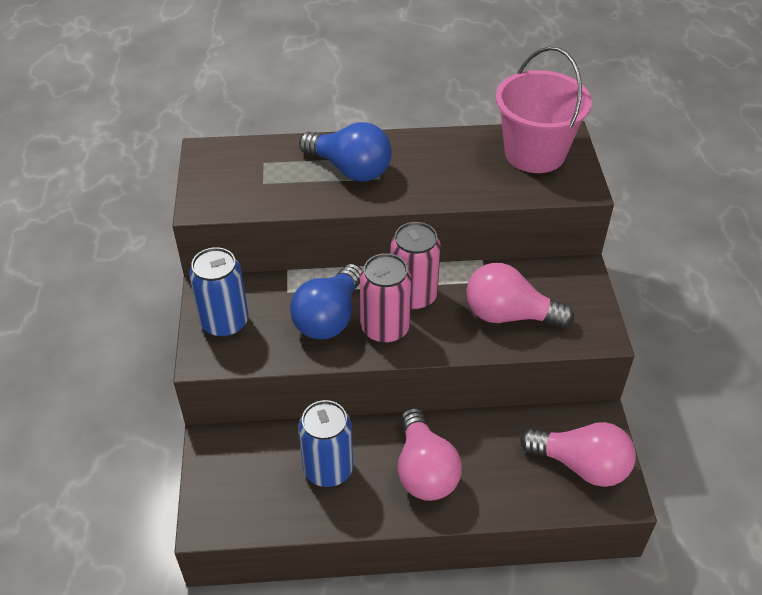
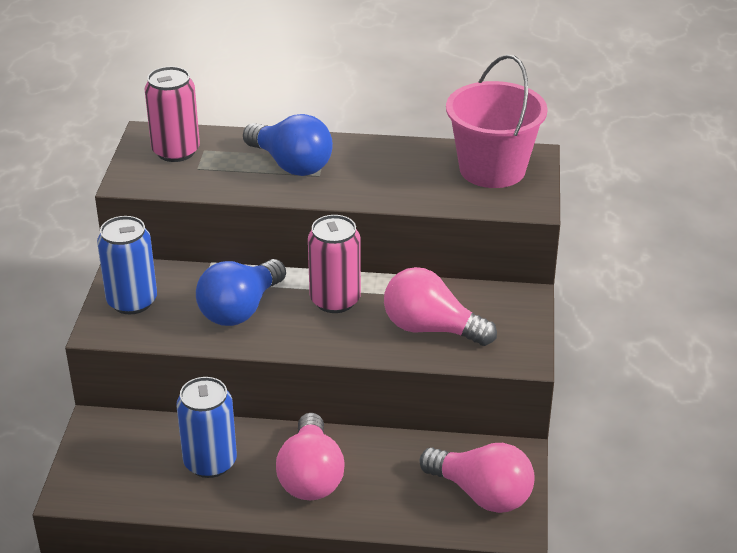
camera: 10 degrees right, 10 degrees down
(385, 328) = (295, 325): pink can -> pink can (176, 151)

